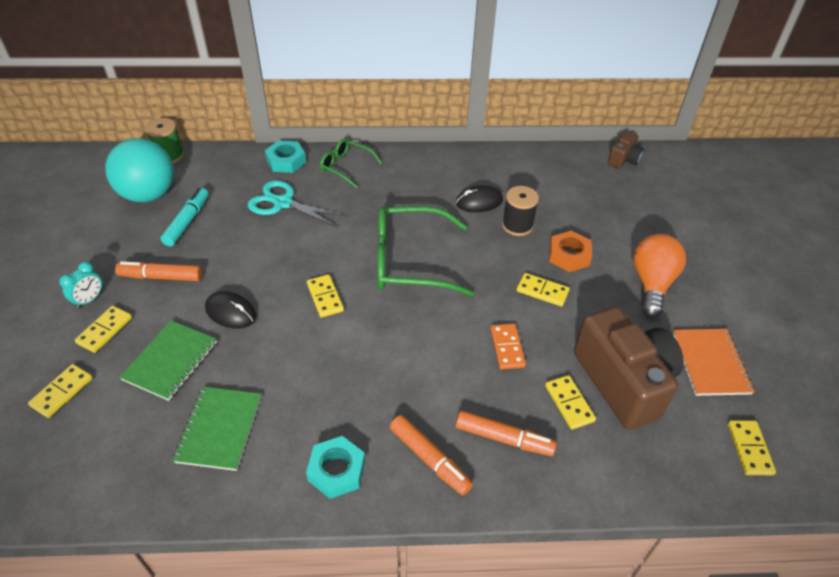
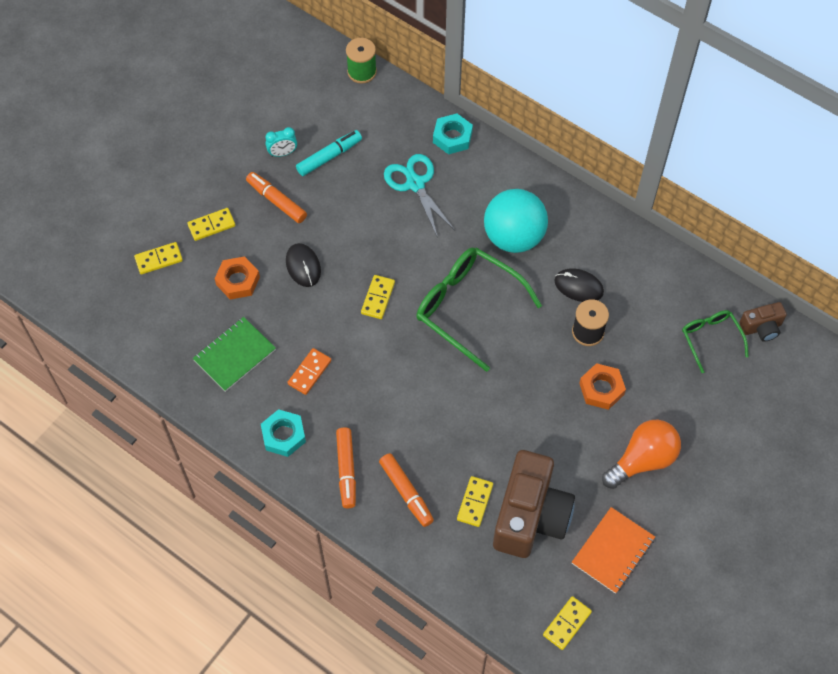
camera: 40 degrees right, 15 degrees up
(89, 300) = (217, 190): turquoise clock -> turquoise clock (282, 153)
(148, 194) = (318, 108): turquoise ball -> turquoise ball (513, 237)
(171, 361) = (238, 281): green notebook -> orange nut
(346, 167) = (498, 175): green glasses -> green glasses (710, 338)
(507, 348) = (472, 431): orange domino -> orange domino (309, 372)
(542, 291) = (546, 405): yellow domino -> none

